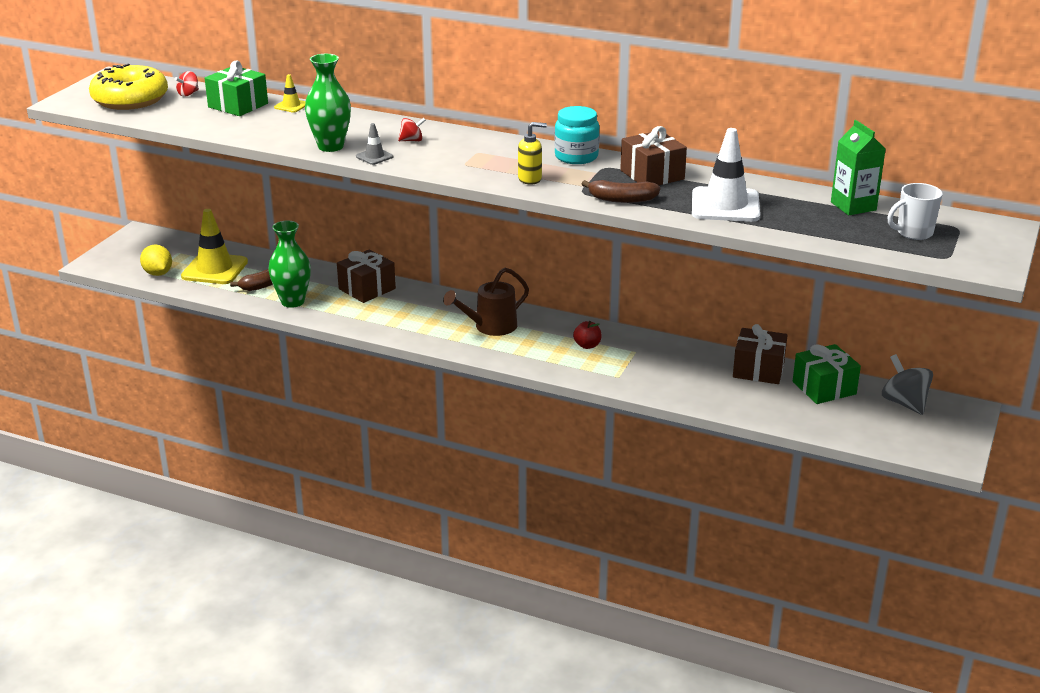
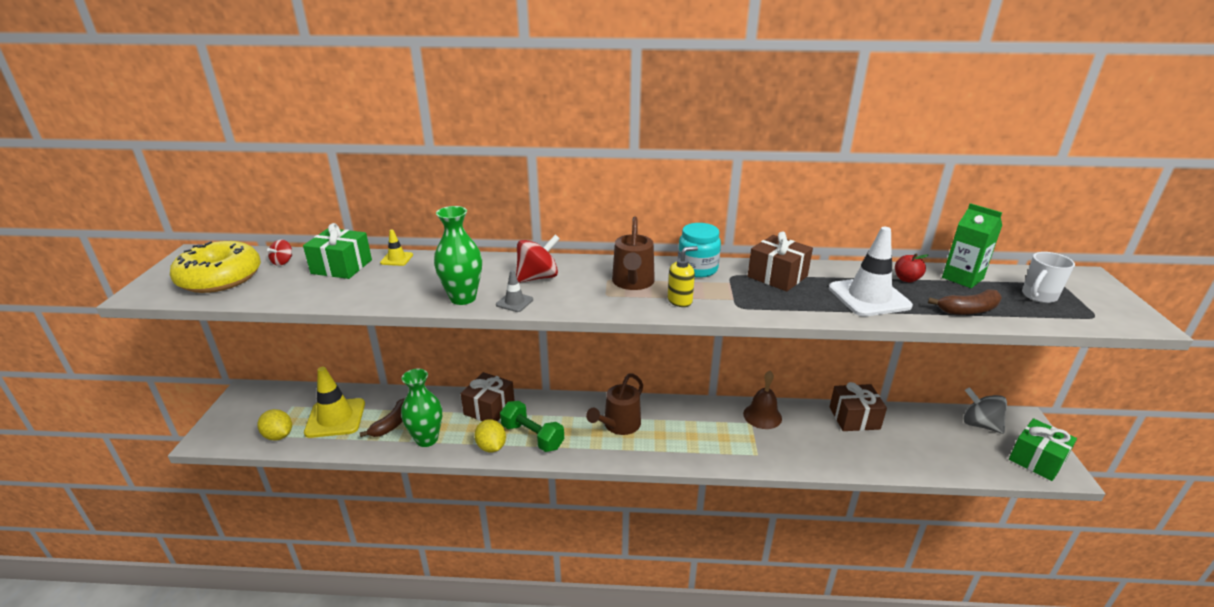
camera: 20 degrees left, 0 degrees up
(351, 319) = (491, 447): none -> yellow lemon
(396, 319) = (532, 436): none -> green dumbbell
(412, 140) = (538, 277): red spinning top -> red spinning top, size x1.83
(499, 158) = (633, 283): none -> brown watering can
(587, 345) = (709, 426): red apple -> red apple (906, 279)
(622, 199) = (780, 308): brown banana -> brown banana (968, 310)
(653, 348) = (762, 416): none -> brown bell
(824, 388) = (914, 424): green gift -> green gift (1037, 460)

